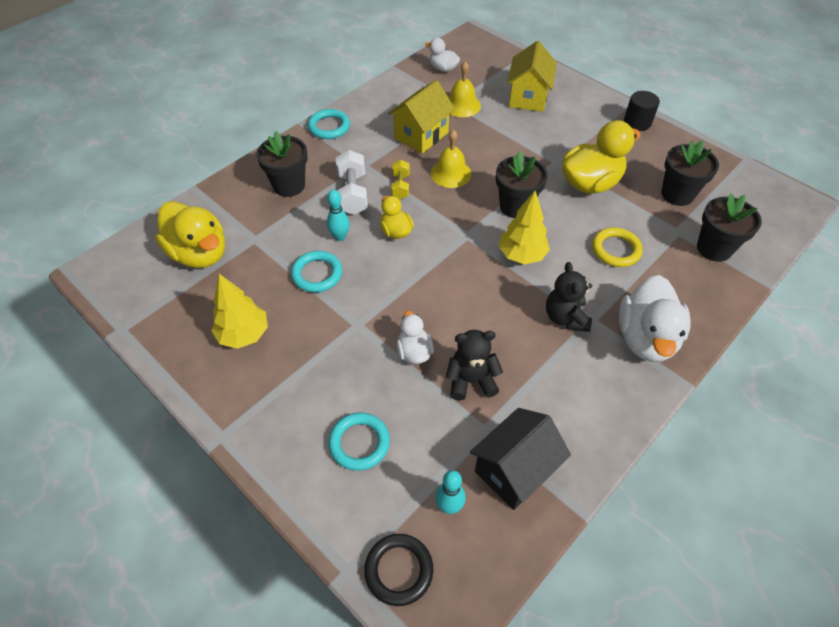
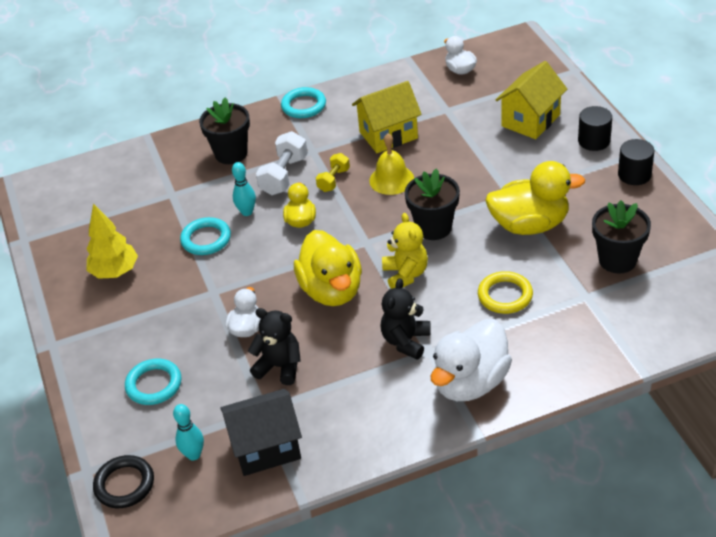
camera: 30 degrees right, 10 degrees down
(199, 253) = (119, 194): yellow duck -> yellow duck (332, 290)
(462, 105) = (452, 113): yellow bell -> none
(522, 255) = (405, 274): yellow tree -> yellow teddy bear
(587, 103) = (594, 141): none -> black cylinder
(714, 248) = (612, 323): black flower pot -> none

